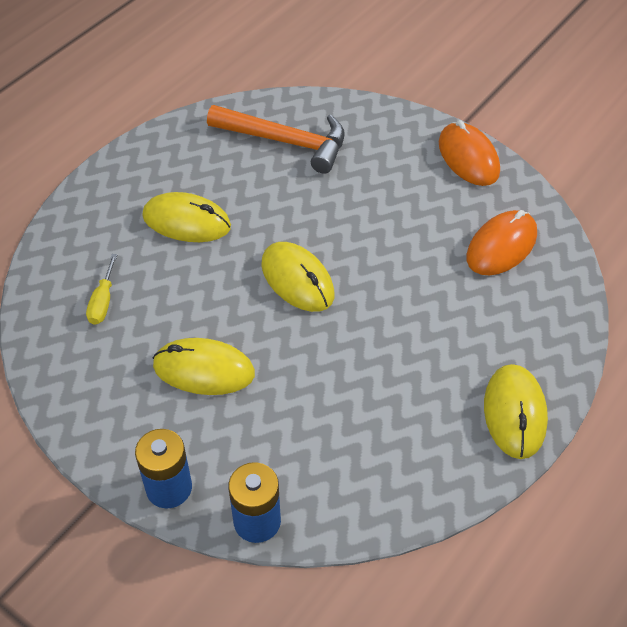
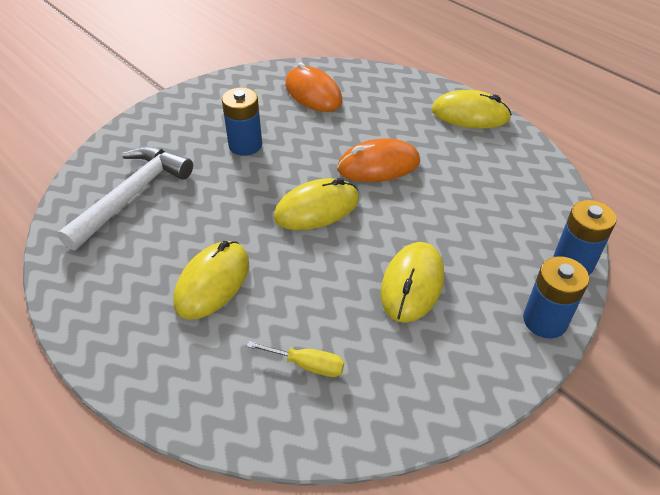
camera: 80 degrees left, 5 degrees down
(285, 142) = (132, 196): orange hammer -> white hammer
(383, 205) = (245, 145): none -> blue battery
(468, 157) = (210, 92): orange mouse -> orange mouse (378, 165)

